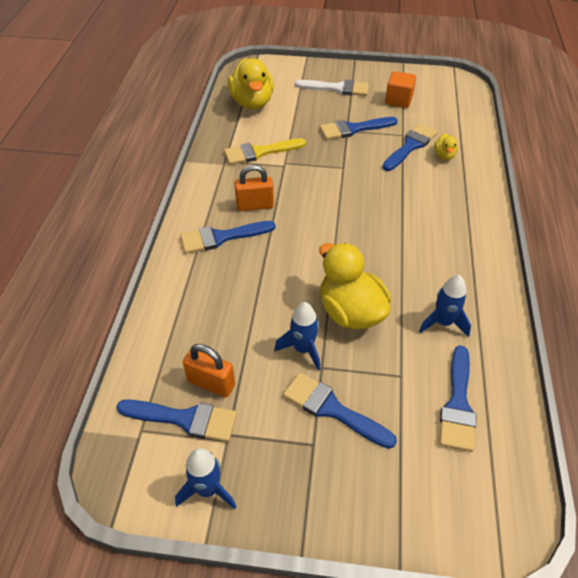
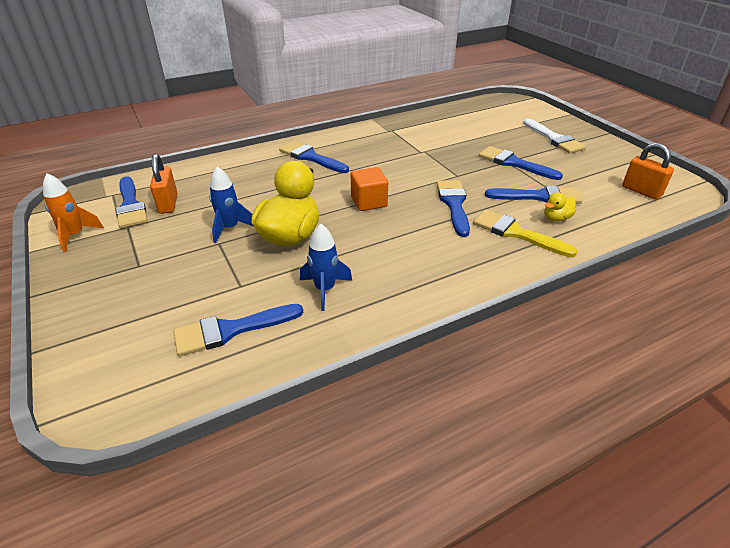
camera: 55 degrees right, 10 degrees down
(208, 489) = (75, 236): blue rocket -> orange rocket
(252, 103) = (472, 115): yellow duck -> none
(255, 206) = (359, 157): orange padlock -> orange padlock (641, 191)
(260, 152) = (421, 138): yellow brush -> yellow brush (516, 233)
(332, 409) = (179, 262): blue brush -> blue brush (454, 204)
(398, 100) = (593, 170): orange cube -> orange cube (369, 202)

